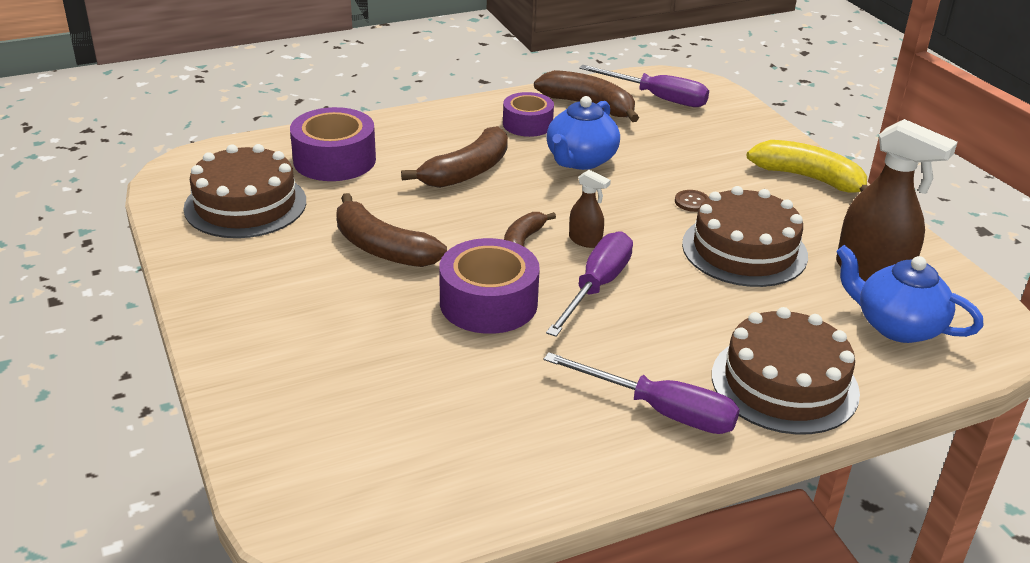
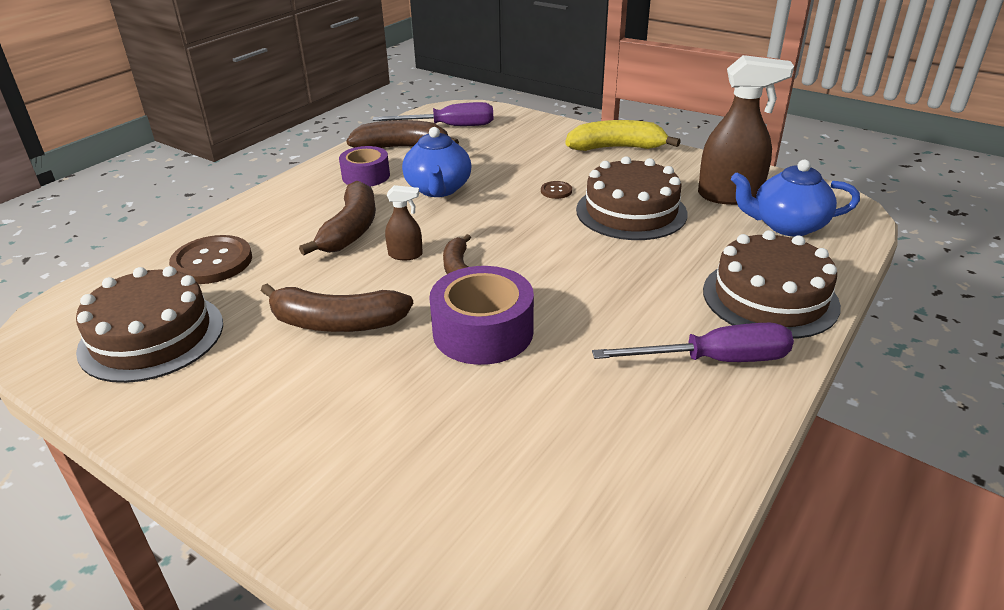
camera: 30 degrees left, 0 degrees up
(334, 160) = (212, 262): purple tape -> brown button
(585, 241) = (508, 249): brown spray bottle -> brown spray bottle (405, 255)
(597, 287) = (557, 282): purple screwdriver -> none

